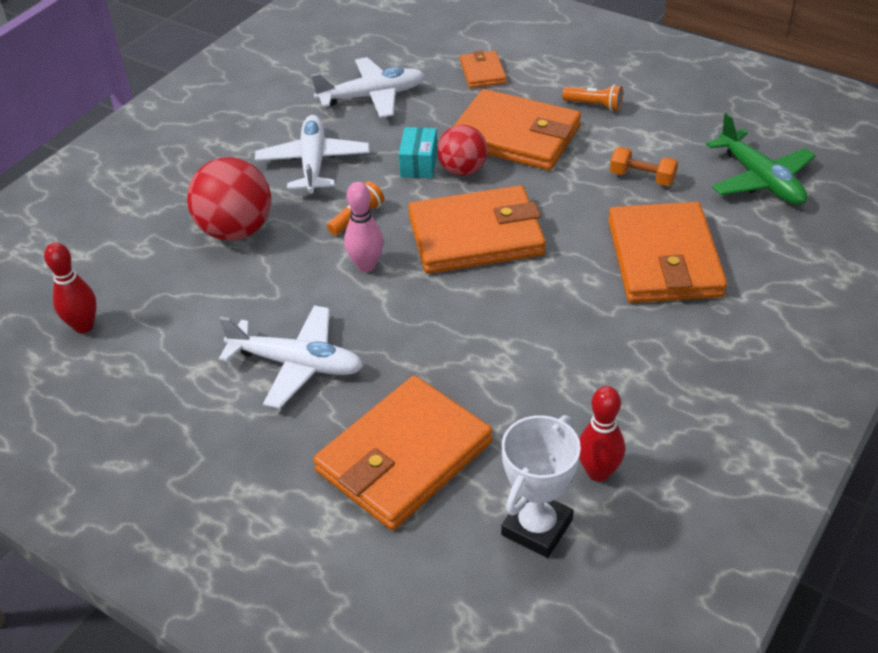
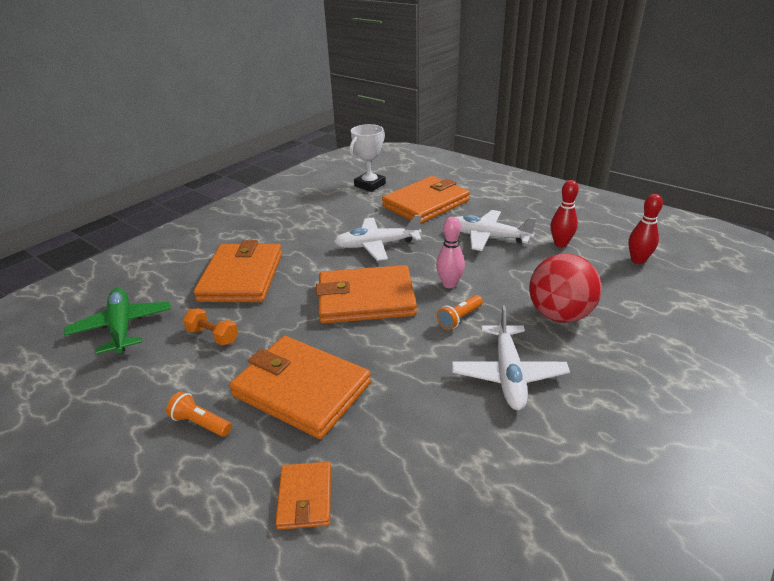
camera: 175 degrees left, 10 degrees down
(372, 96) = (453, 466): white plane -> white plane (377, 245)
(419, 164) = (403, 365): turquoise box -> none
(463, 170) = (363, 355): red ball -> none
(598, 472) = (336, 197): red bowling pin -> red bowling pin (560, 244)

